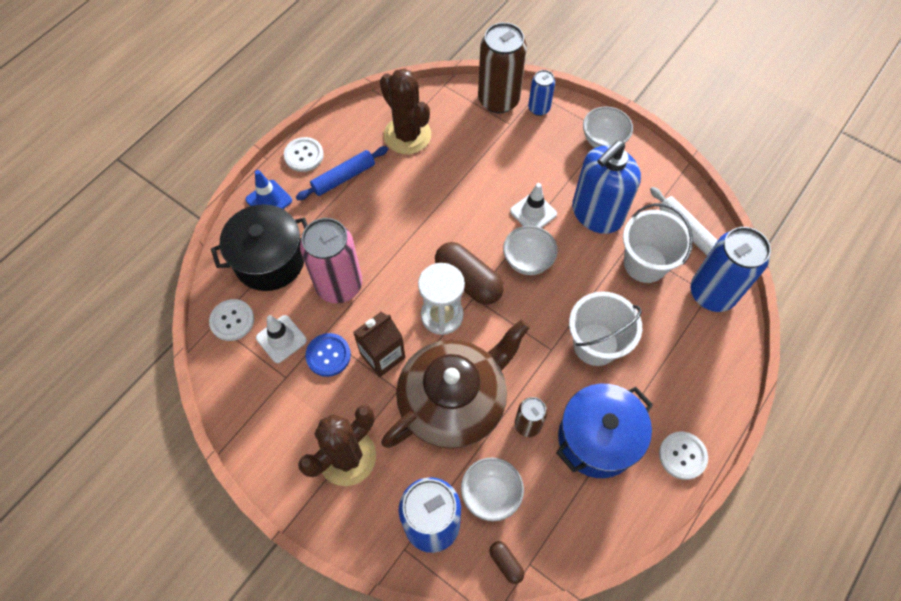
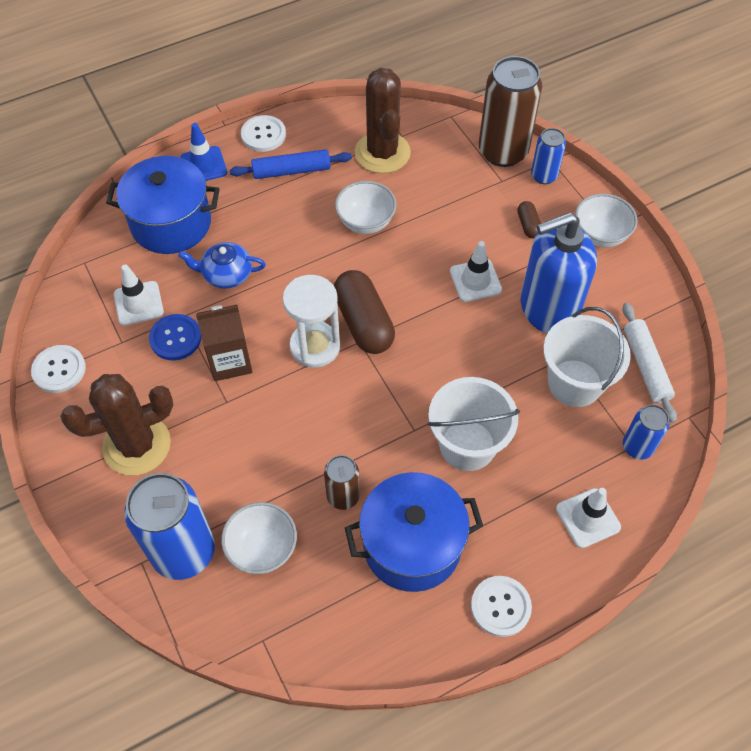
camera: 25 degrees right, 5 degrees down
(232, 320) = (101, 266): white button -> white button (59, 370)
(270, 260) = (171, 223): black pot -> blue pot
(339, 285) = (226, 274): pink can -> blue teapot
(454, 400) = (278, 437): brown teapot -> none
(506, 563) = (238, 627): brown capsule -> brown capsule (528, 225)
(528, 260) = (441, 328): white bowl -> white bowl (366, 222)
(706, 362) = (588, 518): none -> white traffic cone
(712, 293) = (637, 447): blue can -> blue can, size x0.53

